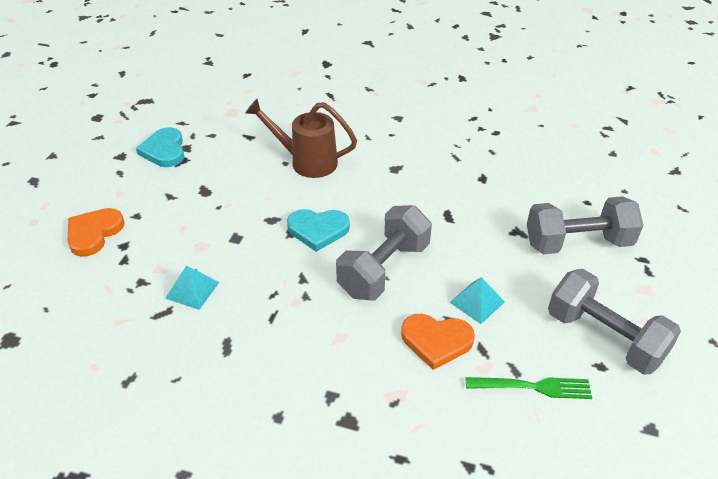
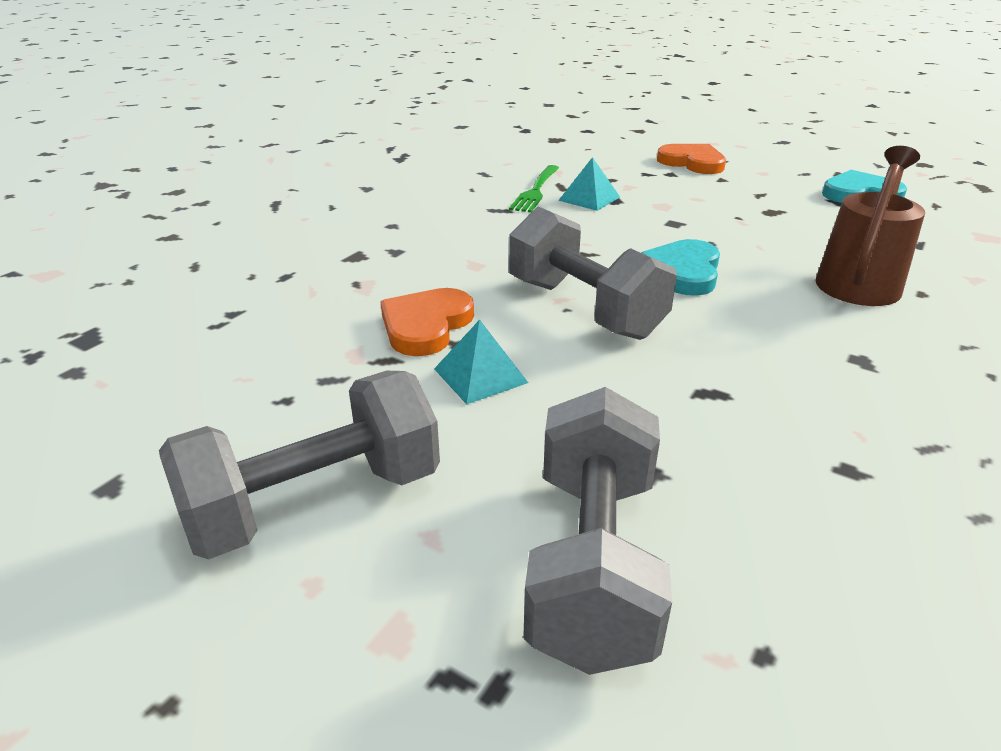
camera: 105 degrees right, 10 degrees down
(533, 387) = (288, 387): green fork -> green fork (536, 190)

